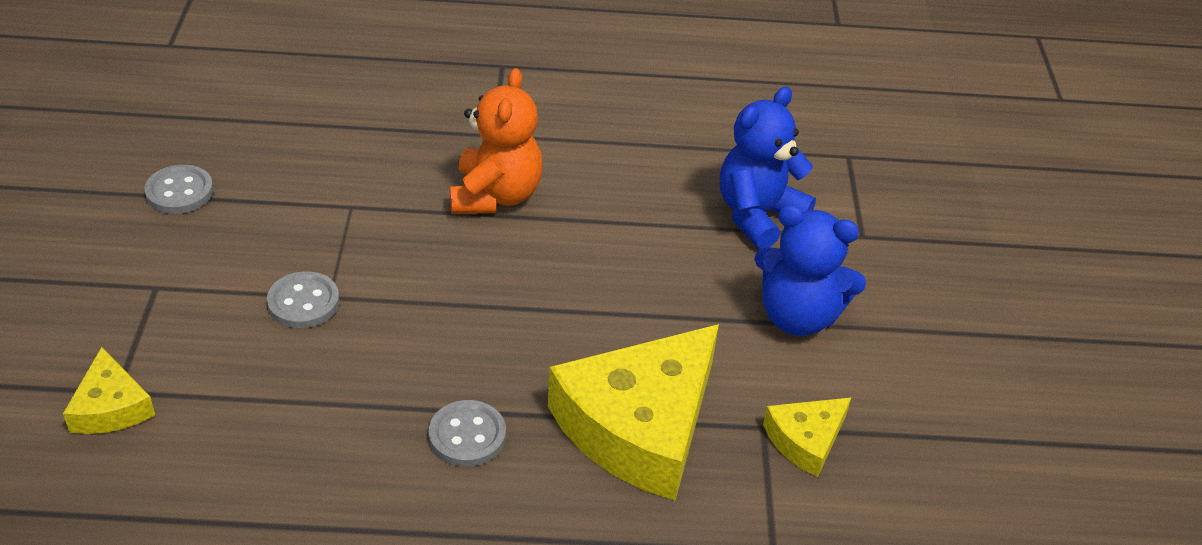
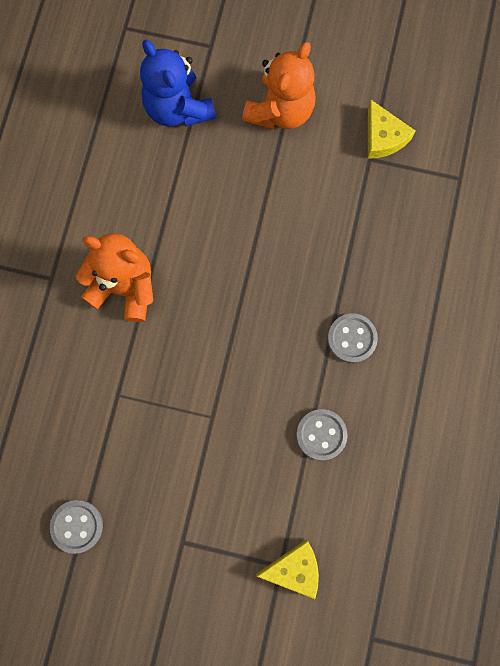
camera: 75 degrees left, 35 degrees up
(303, 302) = (215, 436): grey button -> grey button (321, 435)
(640, 426) = (358, 232): yellow cheese -> none
(798, 316) = (280, 111): blue teddy bear -> orange teddy bear

